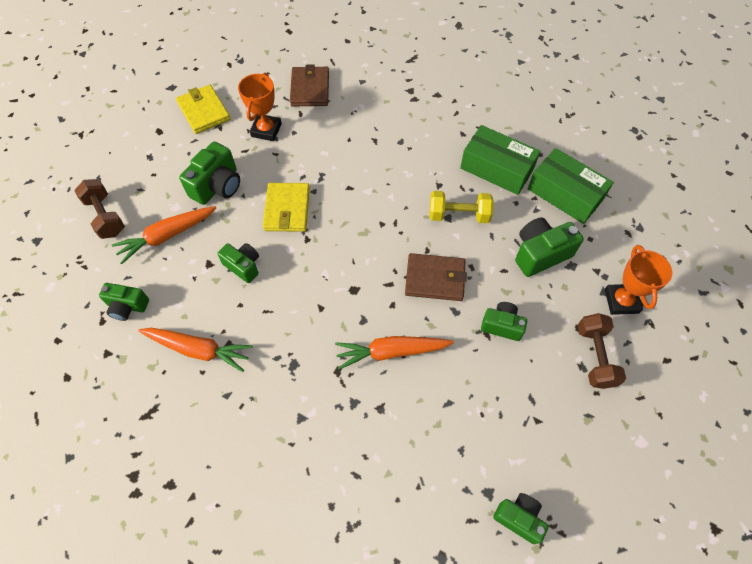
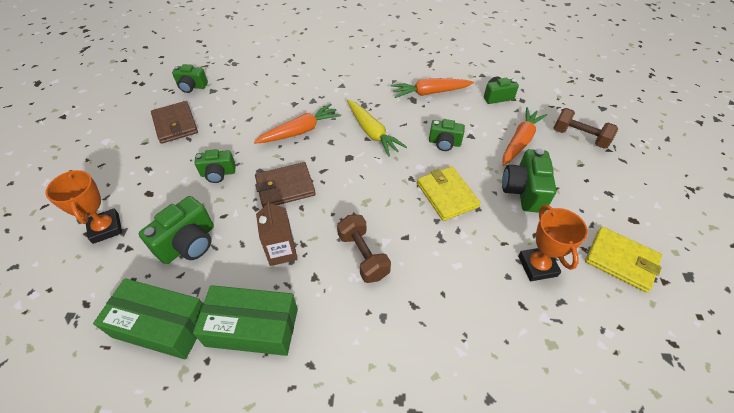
camera: 155 degrees right, 10 degrees down
(310, 89) = (543, 350): brown wallet -> brown wallet (175, 124)
(310, 314) = (372, 132): none -> yellow carrot
(458, 215) = (281, 251): yellow dumbbell -> brown carton
(595, 356) = (136, 178): brown dumbbell -> brown dumbbell (363, 256)

